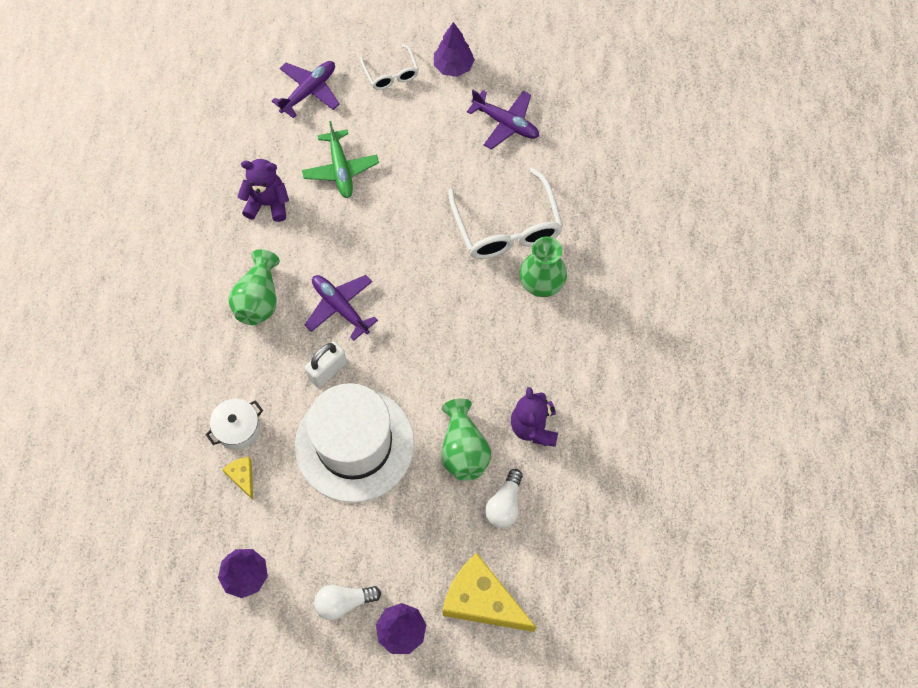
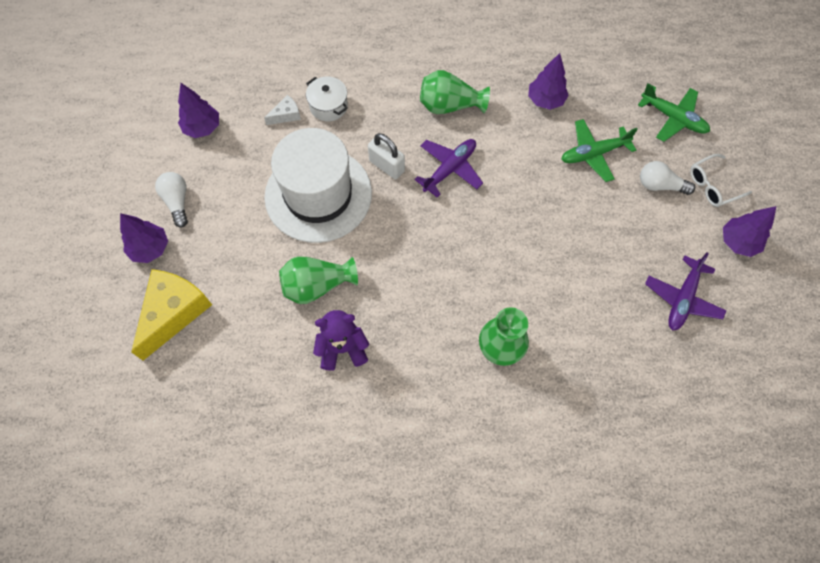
camera: 85 degrees right, 0 degrees up
(242, 477) = (286, 115): yellow cheese -> white cheese
(268, 203) = (545, 100): purple teddy bear -> purple tree
(309, 91) = (673, 118): purple plane -> green plane
(505, 504) = (264, 326): white light bulb -> white light bulb (660, 185)
(507, 227) = (558, 308): white glasses -> none

